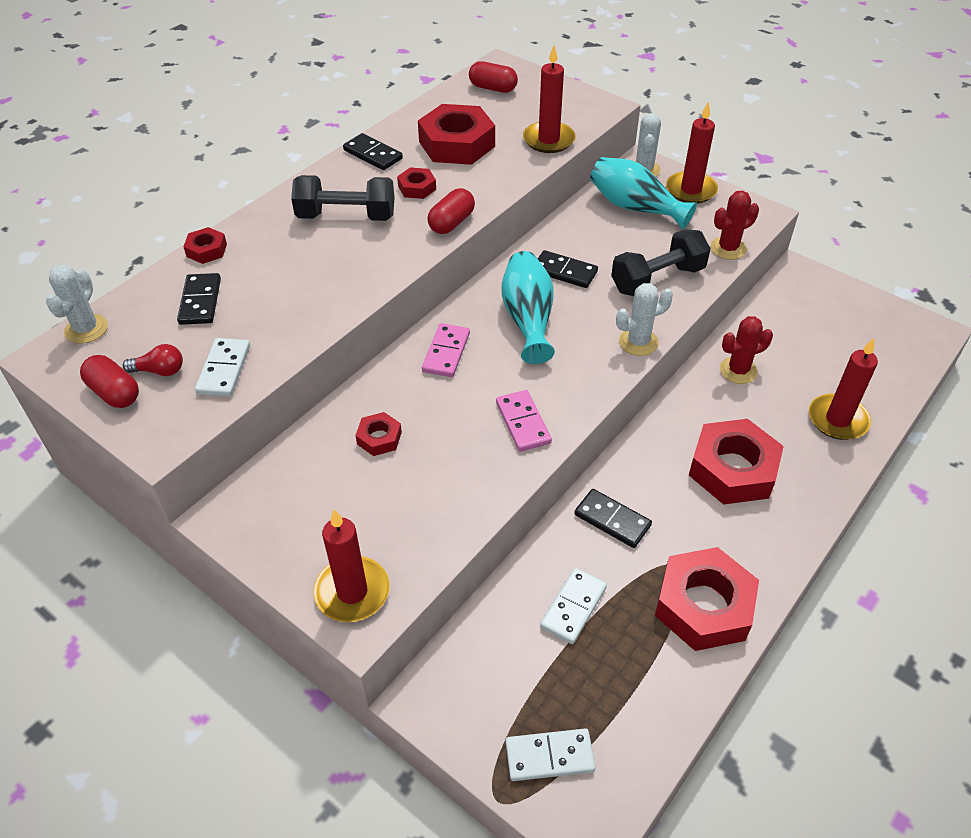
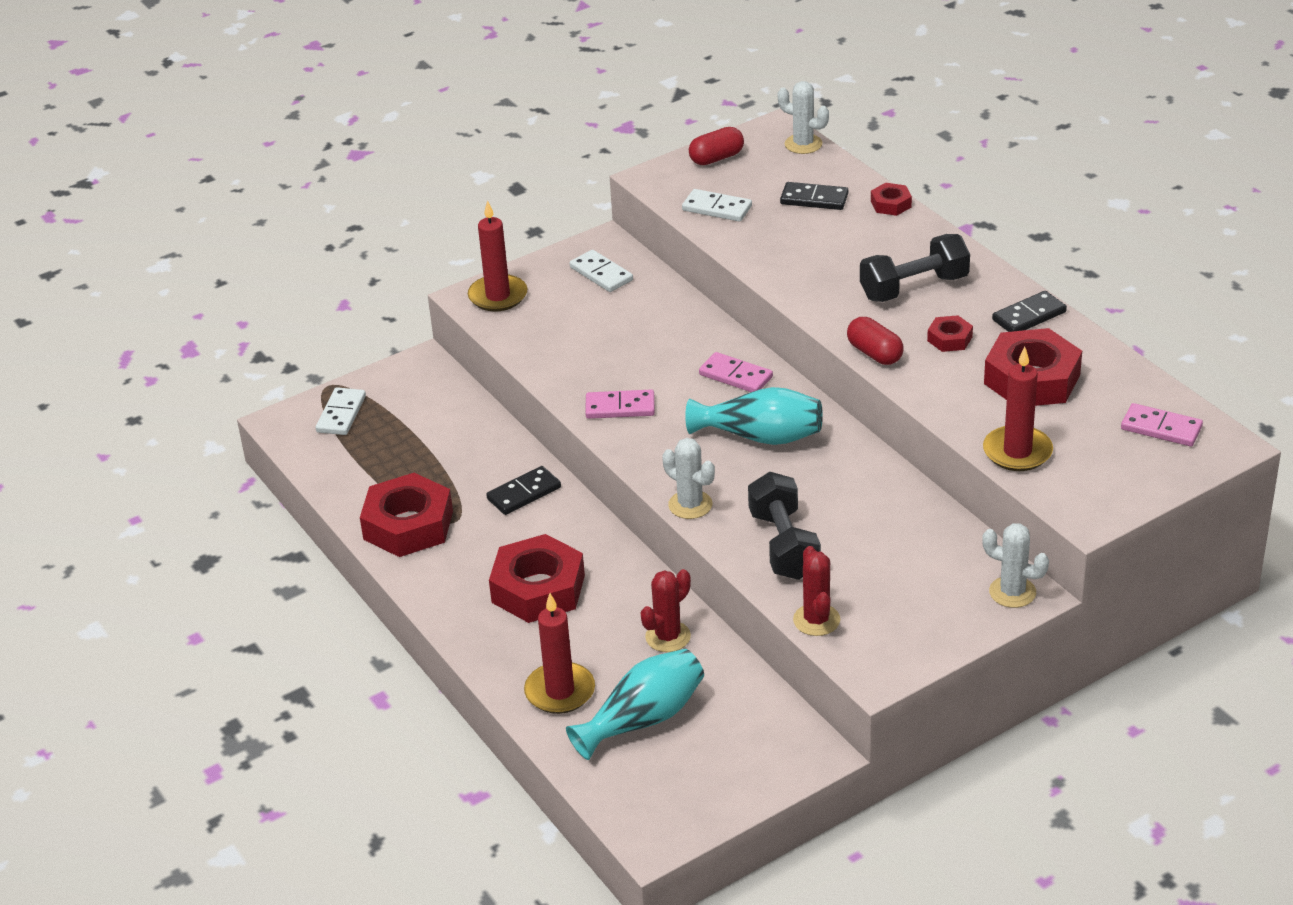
camera: 110 degrees right, 10 degrees down
(160, 371) = (732, 178): red light bulb -> none
(346, 216) = (914, 288): black dumbbell -> black dumbbell turned 45 degrees clockwise
(379, 438) = (645, 324): red nut -> none
(493, 88) = (1161, 428): red capsule -> pink domino
(564, 272) = (827, 477): black domino -> none
(573, 607) = (451, 451): white domino -> white domino (601, 274)
(635, 207) = (929, 562): turquoise vase -> turquoise vase (643, 719)
(638, 342) = (690, 505): white cactus -> white cactus turned 45 degrees counterclockwise
(691, 190) = (950, 623): red candle -> none
(738, 370) = (668, 637): red cactus -> red cactus turned 45 degrees clockwise

